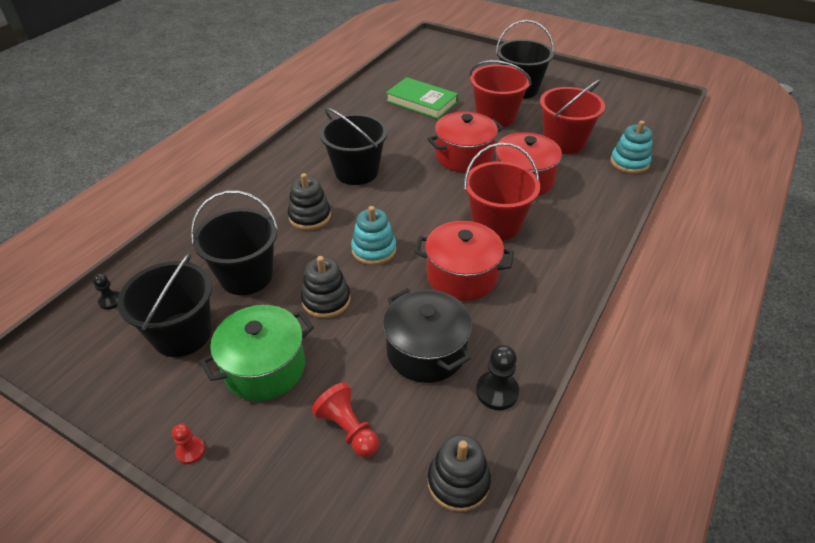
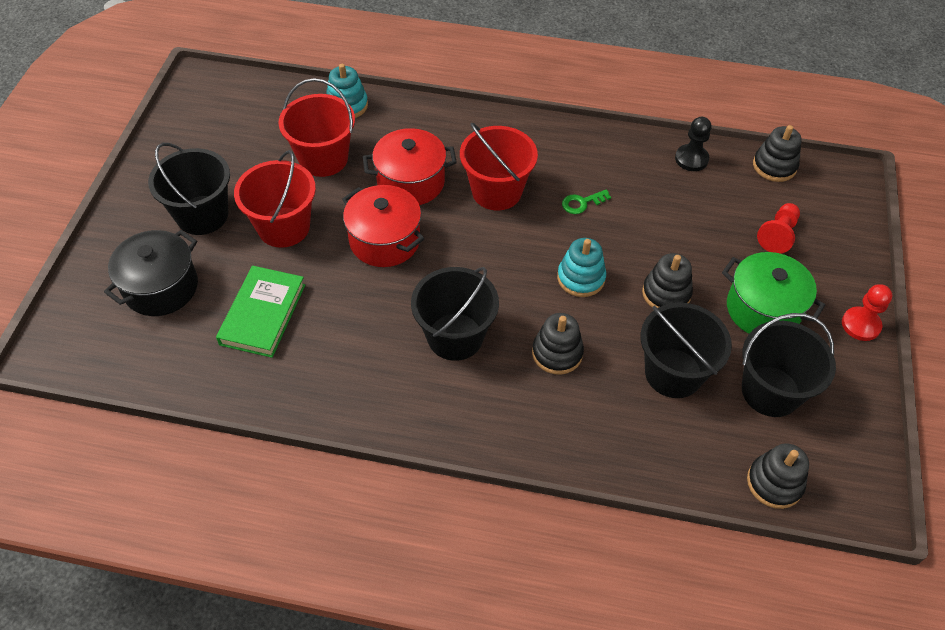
camera: 110 degrees left, 10 degrees up
(111, 301) = (774, 483): black pawn -> black stacking toy
(190, 451) = (860, 325): red pawn -> red pawn, size x1.63
(426, 351) = (680, 207): black pot -> black pot (161, 287)
(461, 276) = (582, 203): red pot -> green key

